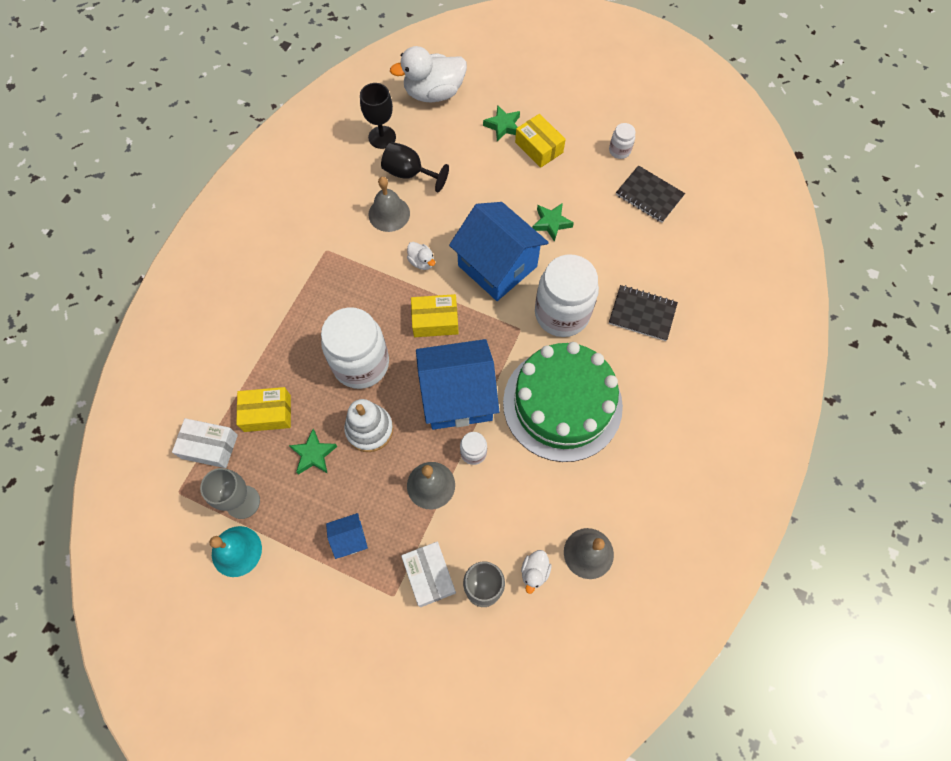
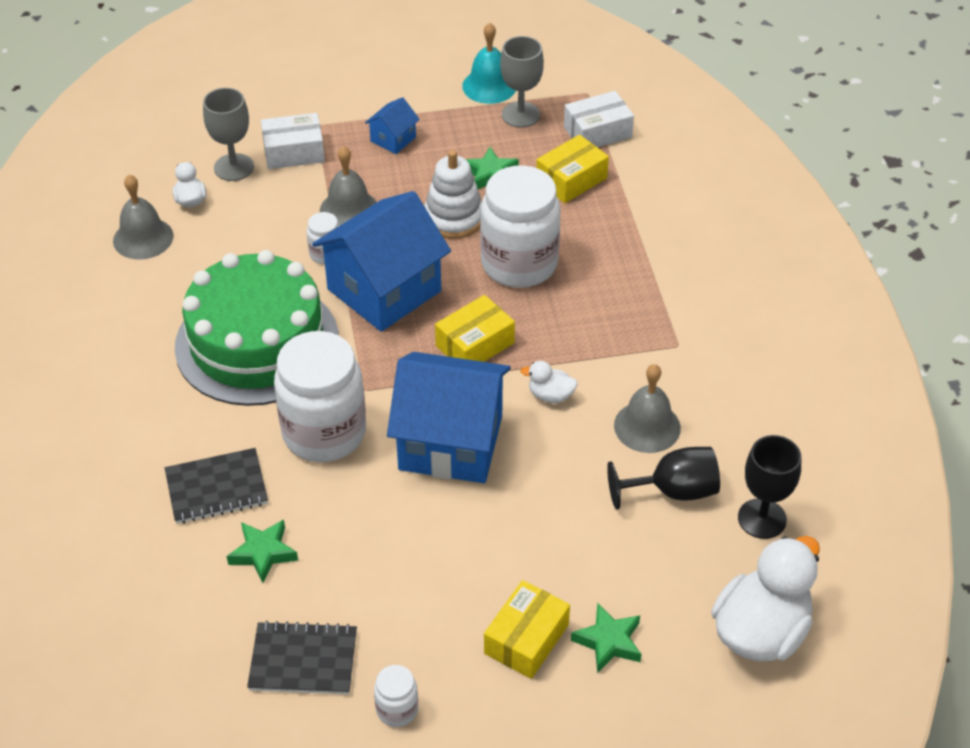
camera: 145 degrees right, 20 degrees down
(429, 575) = (294, 152): white box -> white box turned 45 degrees counterclockwise
(539, 147) = (526, 639): yellow box -> yellow box turned 75 degrees counterclockwise
(551, 223) = (421, 536): green star -> green star (263, 553)

